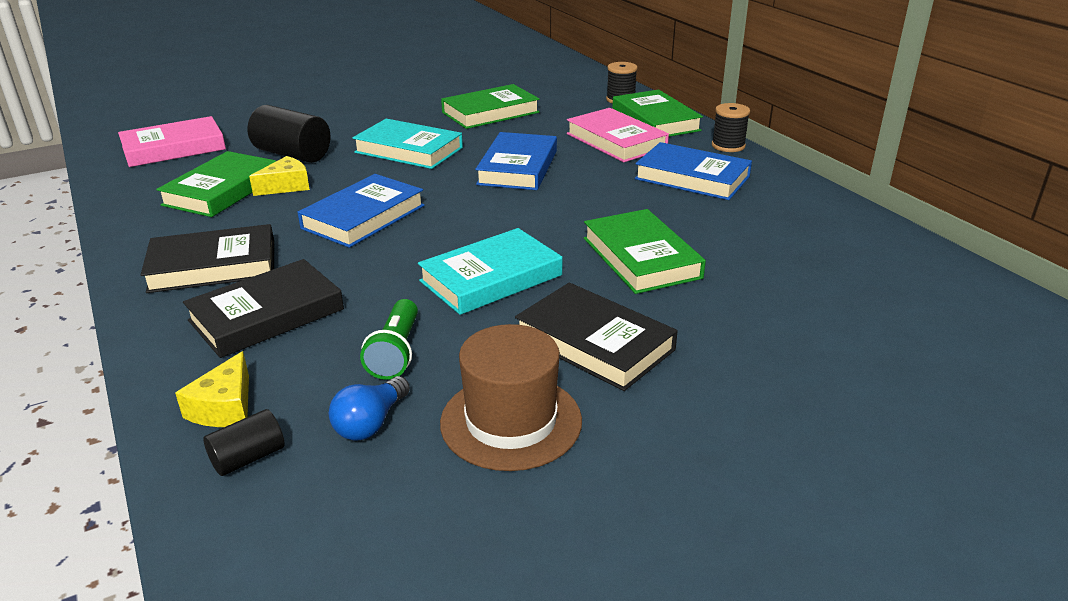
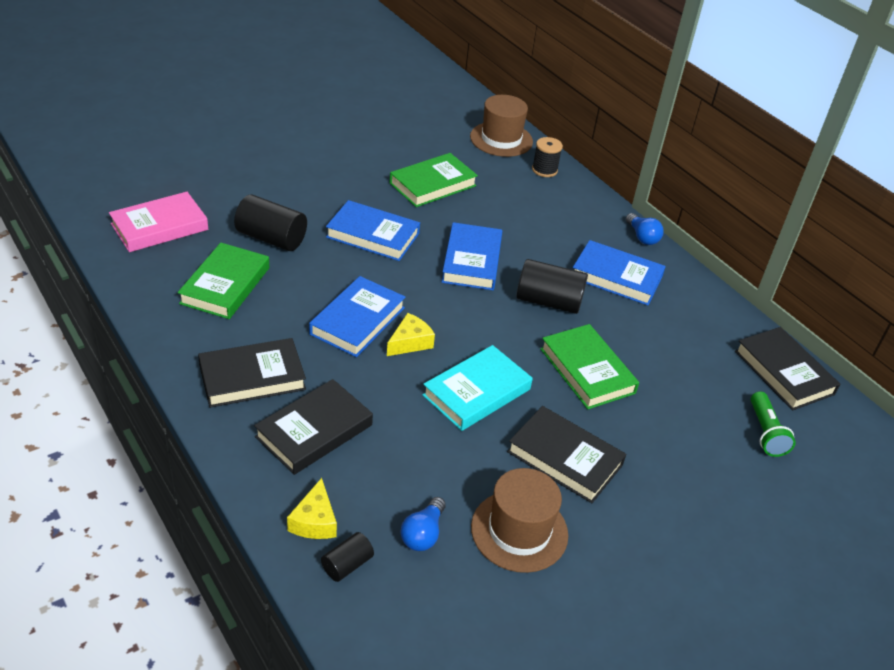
camera: 10 degrees left, 10 degrees up
(286, 186) = (279, 281): yellow cheese -> yellow cheese (410, 342)
(396, 352) = (423, 468): green flashlight -> green flashlight (765, 433)
(409, 150) = (373, 235): turquoise book -> blue book
(576, 80) = (501, 139): none -> brown hat
(603, 198) = (548, 301): none -> black cylinder
(616, 141) = (548, 228): pink book -> none
(655, 120) = (578, 200): green book -> none
(728, 146) = (642, 237): black spool -> blue light bulb
(909, 258) = (784, 372): none -> black book

